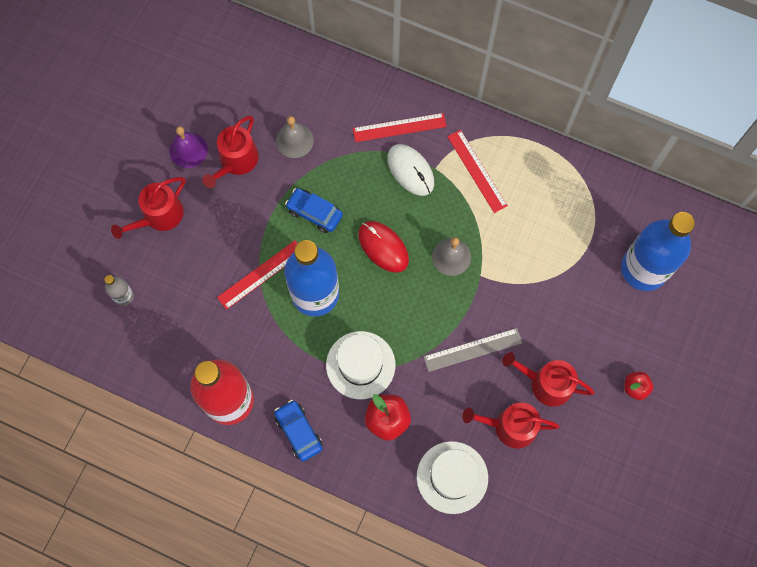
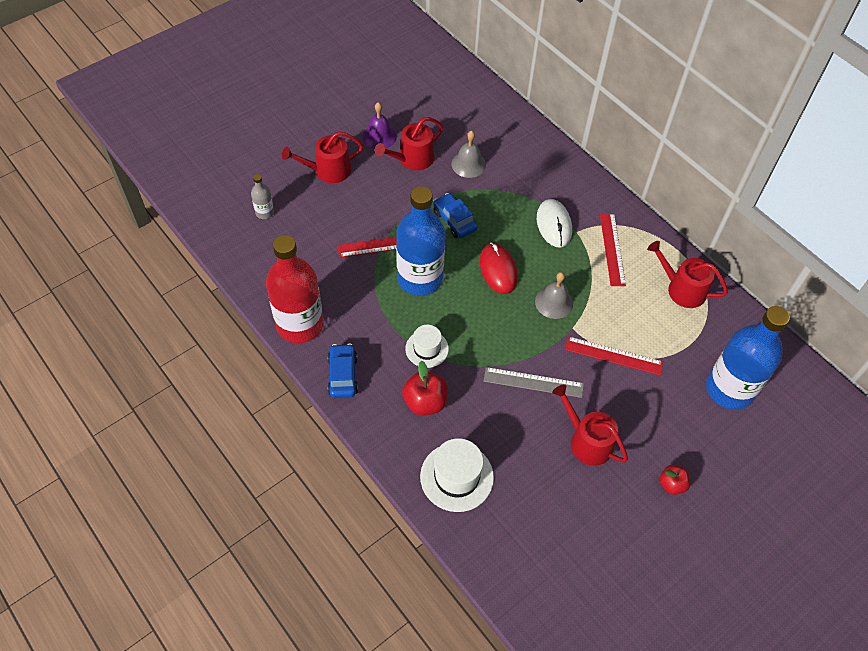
camera: 25 degrees right, 15 degrees down
(360, 365) = (427, 349): white hat -> white hat, size x0.64
(399, 127) = (562, 190): red ruler -> red ruler (613, 355)
(510, 426) = (533, 460): red watering can -> red watering can (682, 289)

